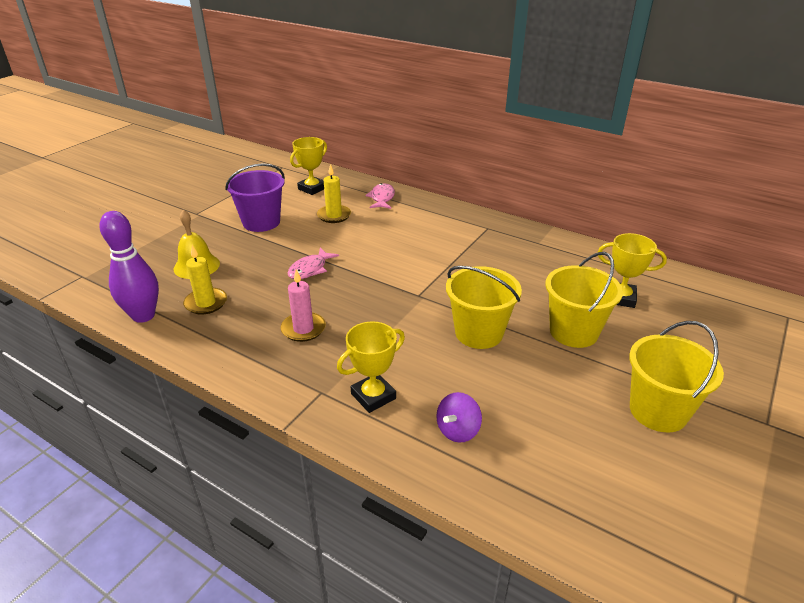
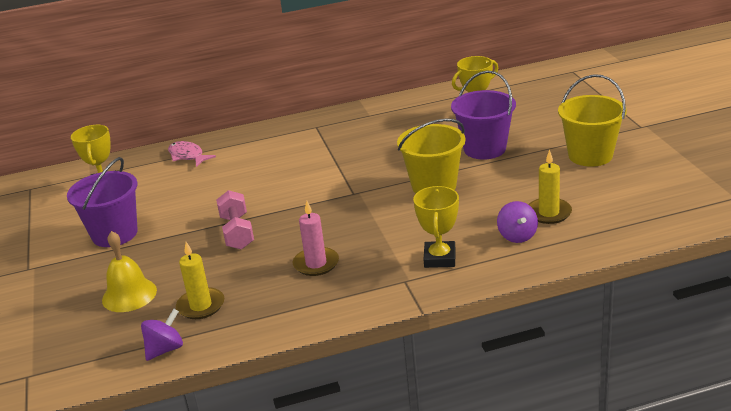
camera: 45 degrees left, 5 degrees down
(143, 316) = (165, 349): purple bowling pin -> purple spinning top
(310, 269) = (237, 232): pink fish -> pink dumbbell
(334, 215) = (173, 190): yellow candle -> yellow candle (549, 213)
(573, 332) = (484, 149): yellow bucket -> purple bucket

